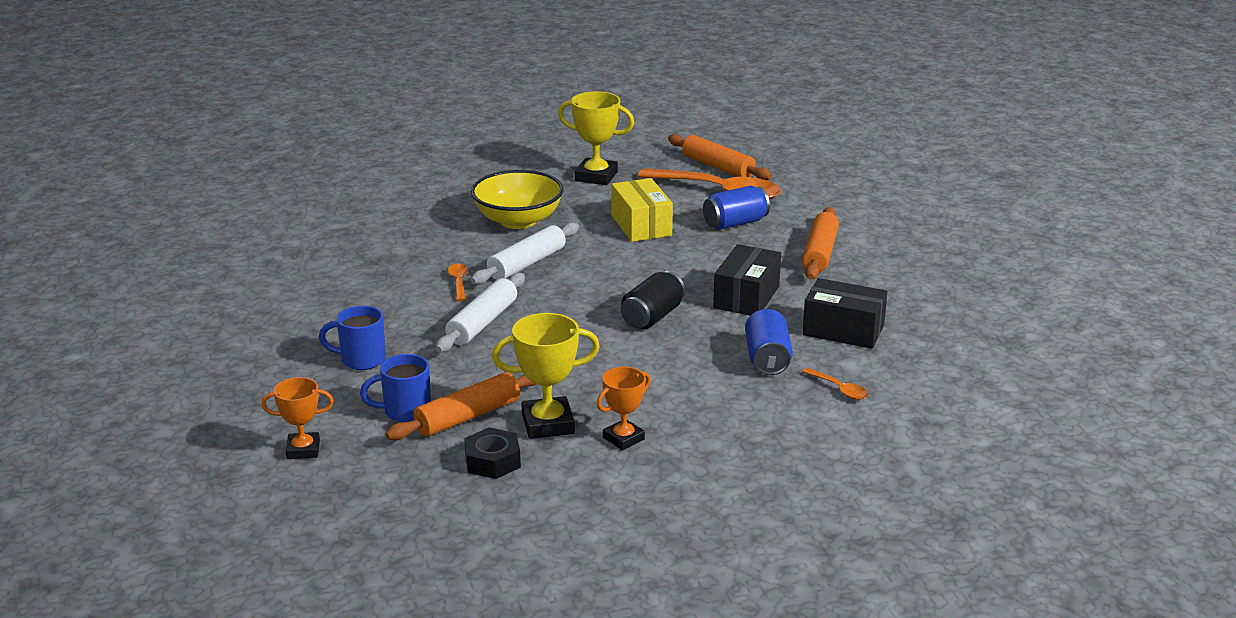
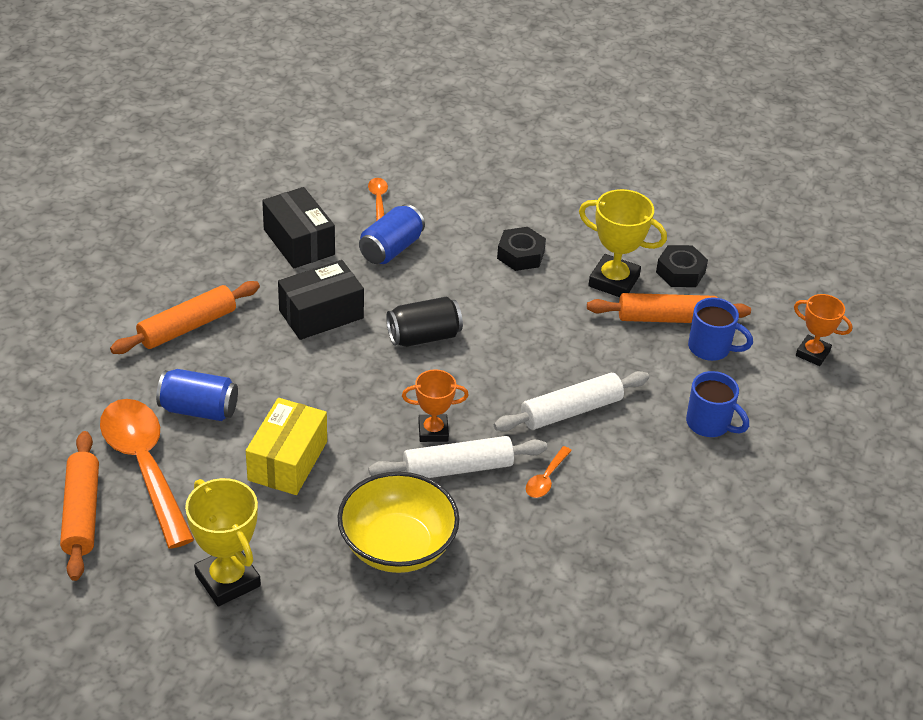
camera: 145 degrees left, 15 degrees up
(623, 438) = (573, 242): orange trophy -> orange trophy (433, 431)
(656, 405) = (520, 255): none -> black nut

